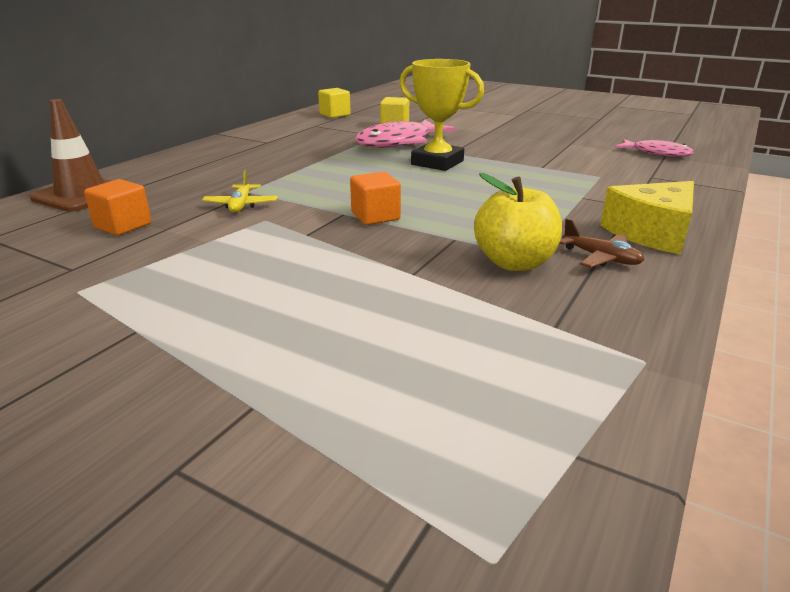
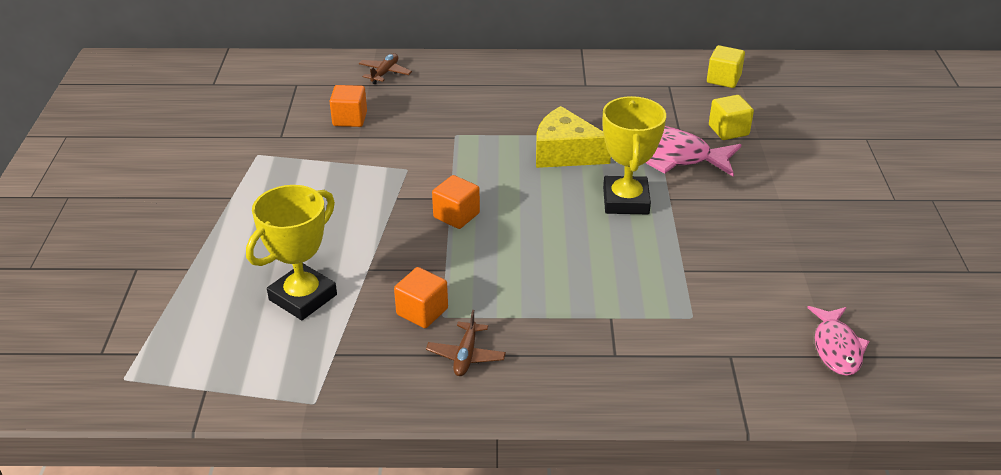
camera: 60 degrees right, 10 degrees up
(81, 195) = (385, 73): brown traffic cone -> brown plane
(241, 205) = (424, 145): yellow plane -> none
(425, 324) = (303, 297): none -> yellow trophy
(514, 263) = (422, 311): yellow apple -> orange cube
(652, 233) = (548, 377): yellow cheese -> yellow cheese (565, 153)

